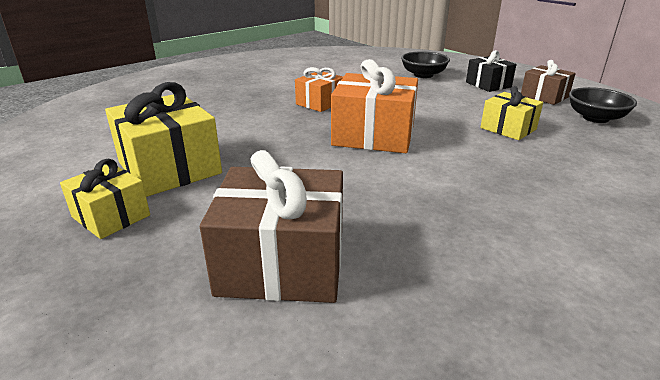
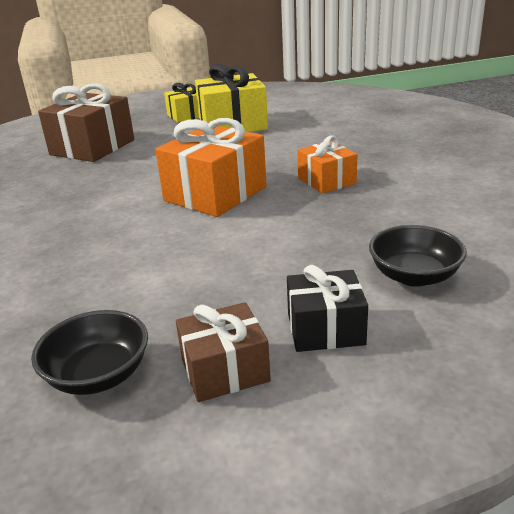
camera: 115 degrees right, 0 degrees up
(508, 128) = (151, 274): yellow gift -> none

